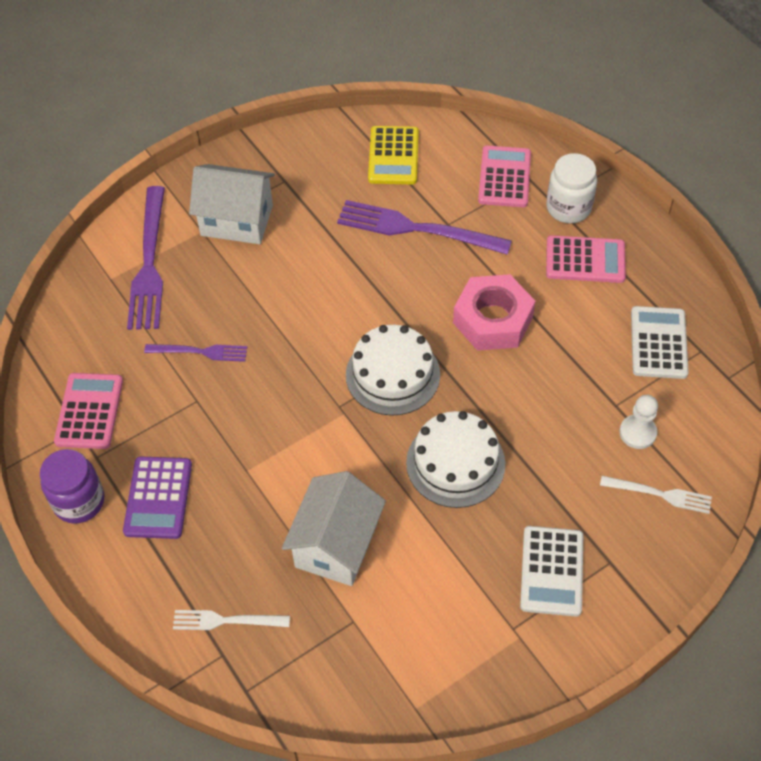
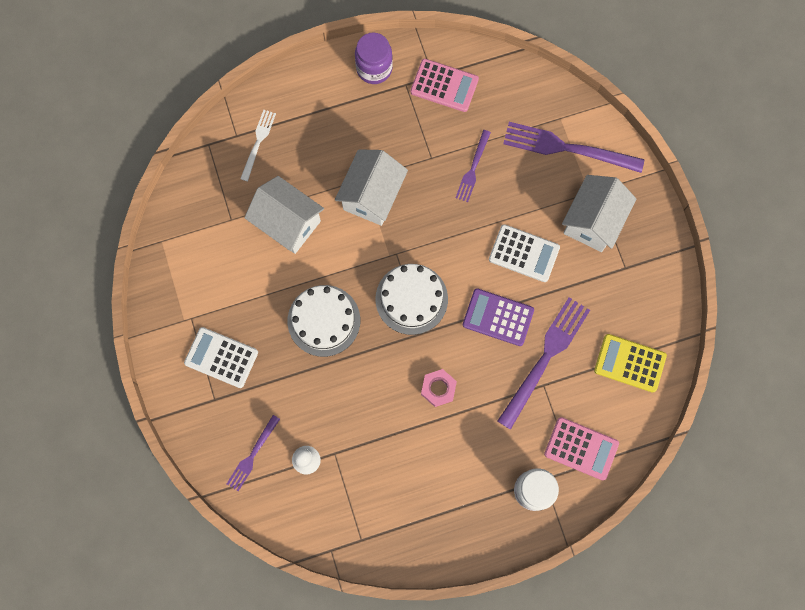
camera: 105 degrees right, 20 degrees up
(158, 498) = (361, 118): purple calculator -> purple calculator (498, 317)
(268, 454) = (372, 195): none -> white house
(493, 320) = (438, 388): pink nut -> pink nut, size x0.57
(585, 260) = (475, 483): pink calculator -> none
(658, 343) = (378, 509): white calculator -> white calculator (524, 253)
(660, 494) = (252, 455): white fork -> purple fork

